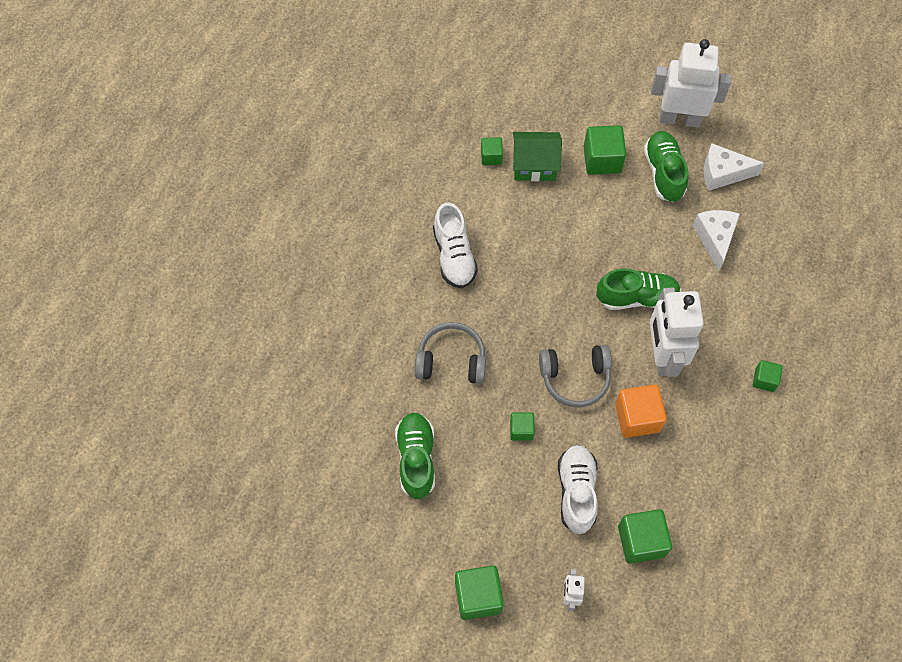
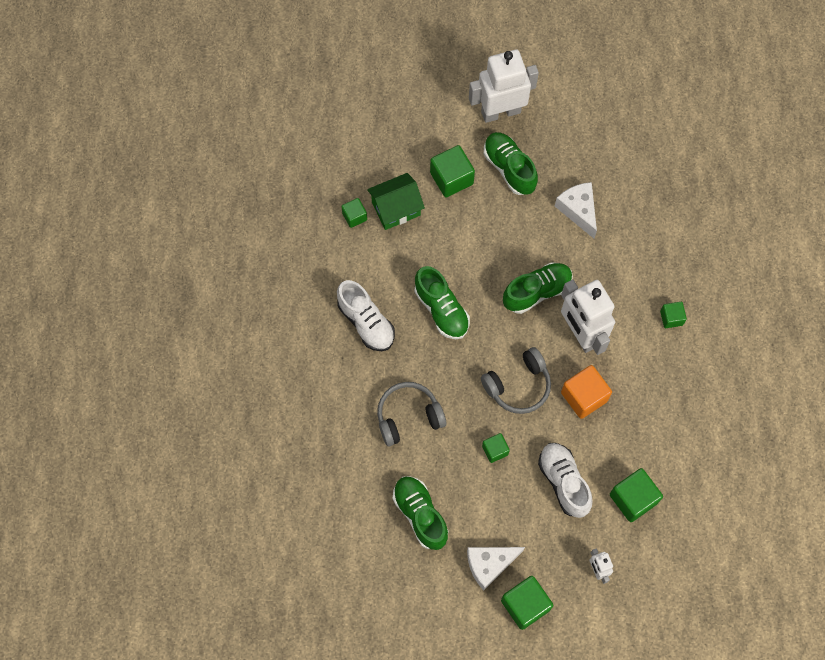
camera: 25 degrees left, 5 degrees up
(533, 274) = (441, 309): none -> green shoe
(723, 173) = (559, 147): white cheese -> white cheese (489, 564)

